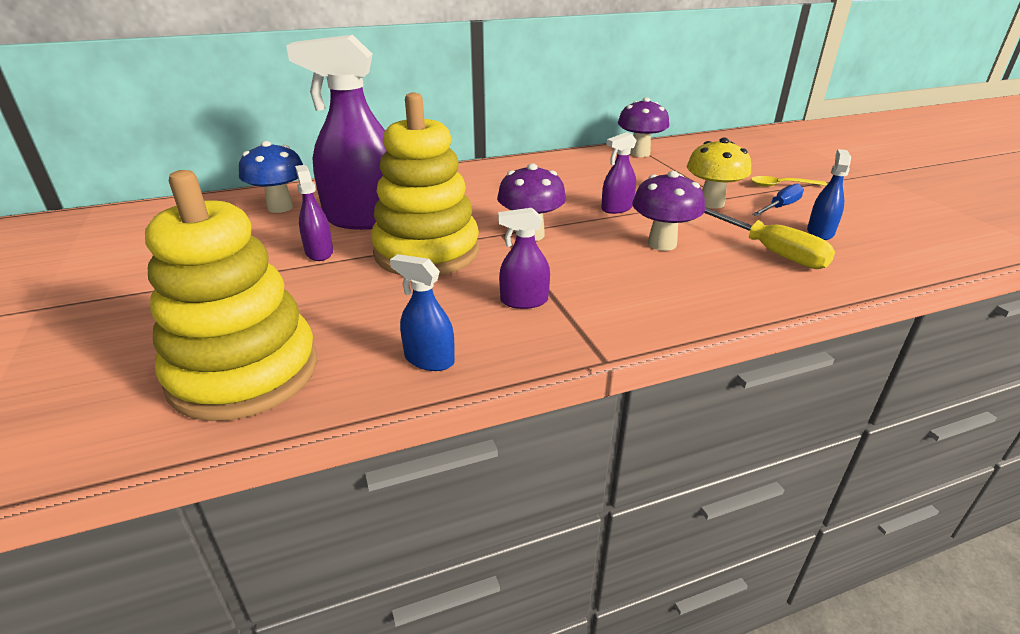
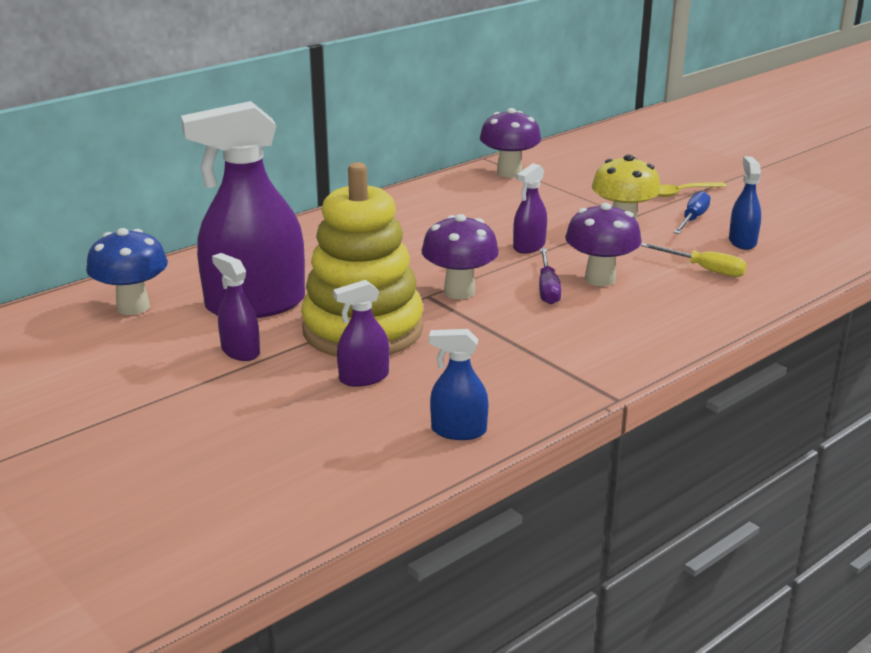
camera: 20 degrees left, 5 degrees down
(244, 373) = (288, 479): yellow stacking toy -> none
(524, 301) = (505, 361): purple spray bottle -> purple spray bottle (364, 378)
(608, 244) = (547, 288): none -> purple screwdriver
(768, 251) = (704, 269): yellow screwdriver -> yellow screwdriver, size x0.66

